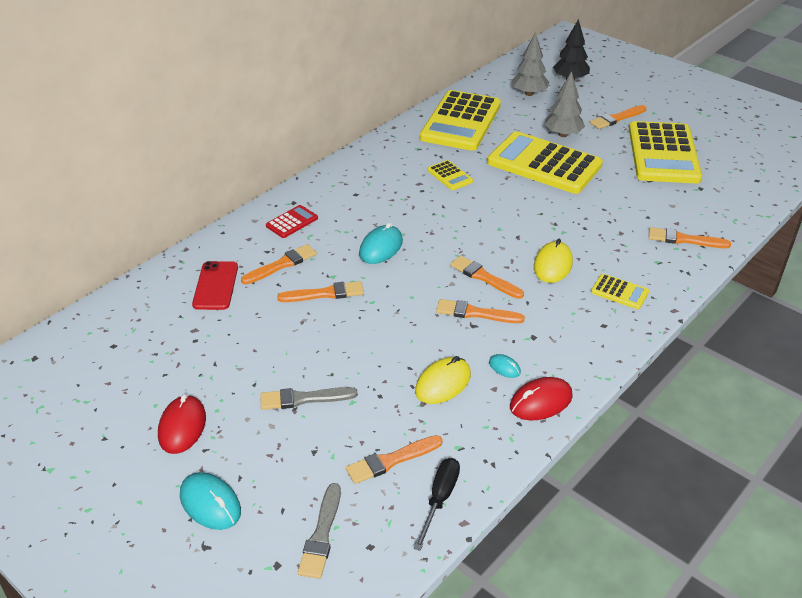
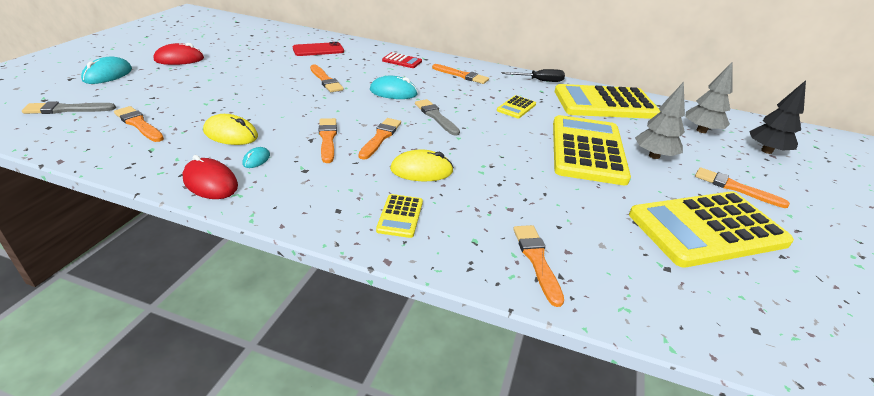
camera: 65 degrees right, 5 degrees down
(281, 265) = (351, 64): orange brush -> orange brush (461, 75)
(304, 399) = (207, 88): grey brush -> grey brush (436, 116)
(440, 499) = (90, 147): black screwdriver -> black screwdriver (539, 81)

